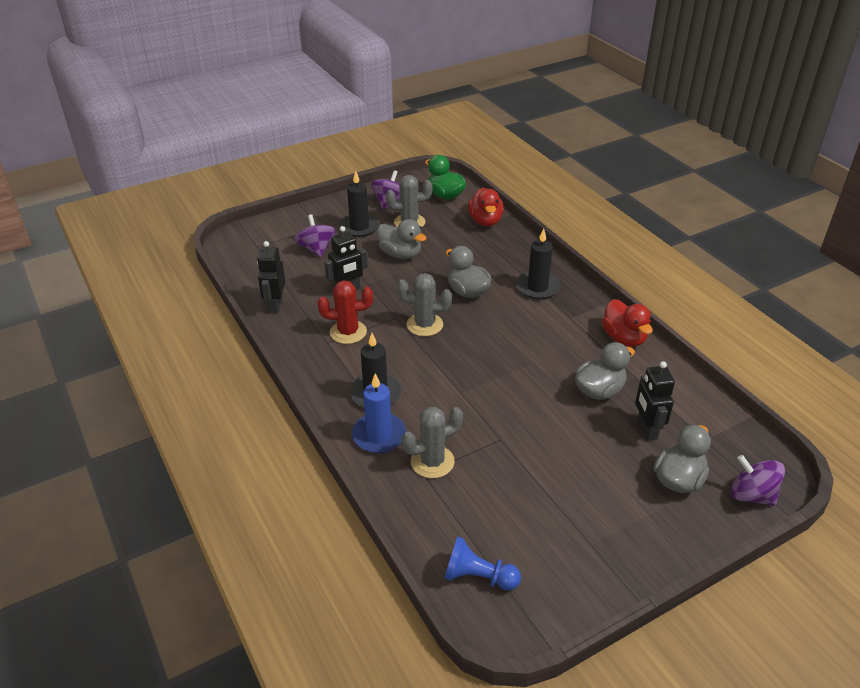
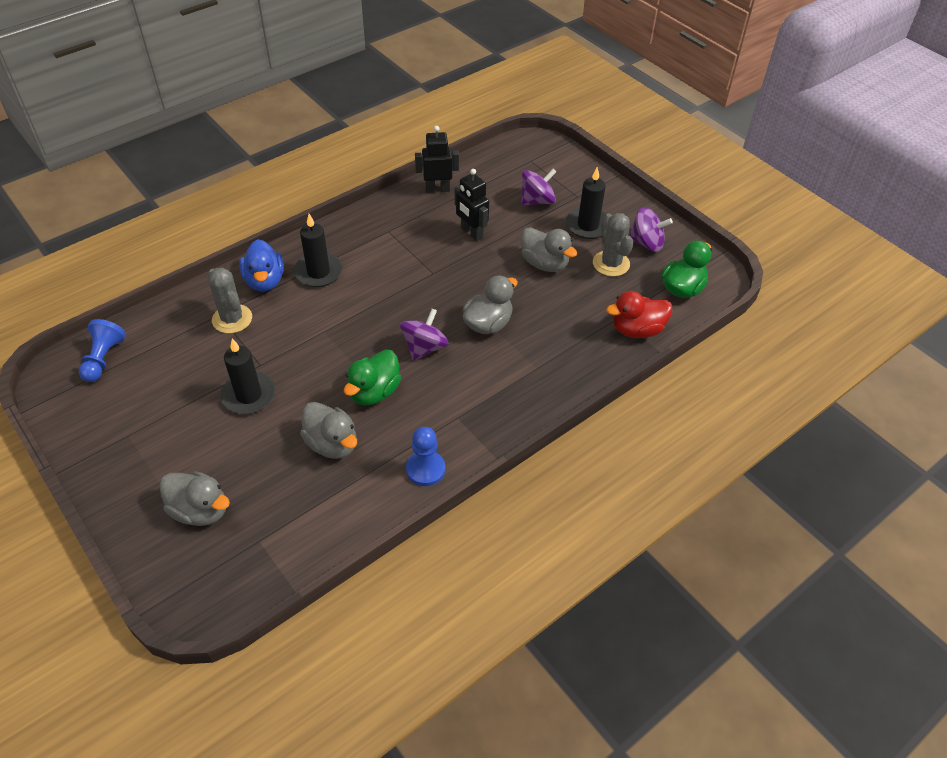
camera: 80 degrees right, 10 degrees up
(348, 332) = (405, 242): red cactus -> none
(379, 435) = (265, 281): blue candle -> blue duck
(400, 254) = (544, 263): grey duck -> grey duck turned 75 degrees counterclockwise
(424, 325) = (424, 295): grey cactus -> none
(537, 287) = (509, 385): black candle -> black candle (249, 395)
(540, 362) = (374, 392): none -> green duck
(624, 338) = (425, 469): red duck -> blue pawn
(646, 429) = (273, 485): black robot -> none
(751, 495) = (175, 577): purple spinning top -> purple spinning top (424, 347)

